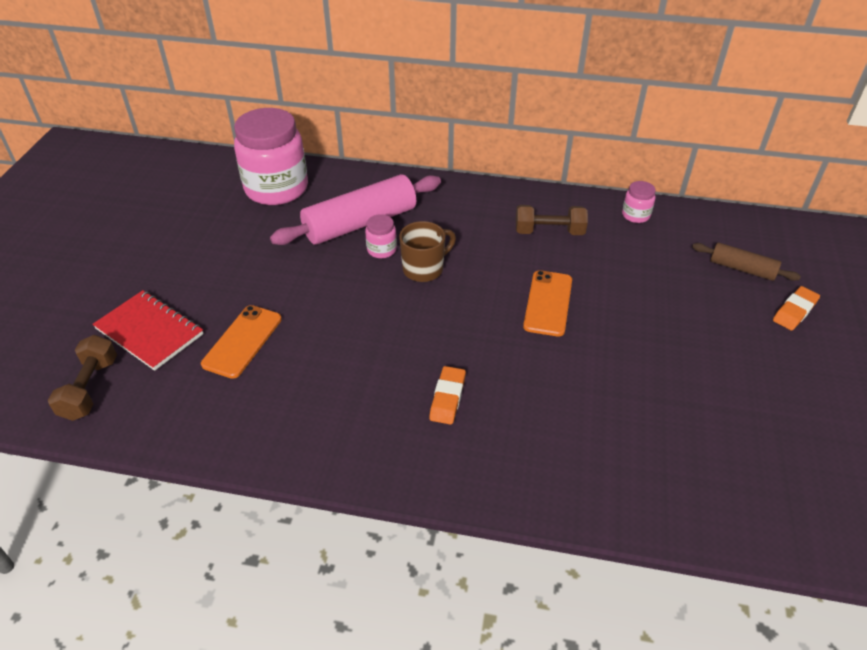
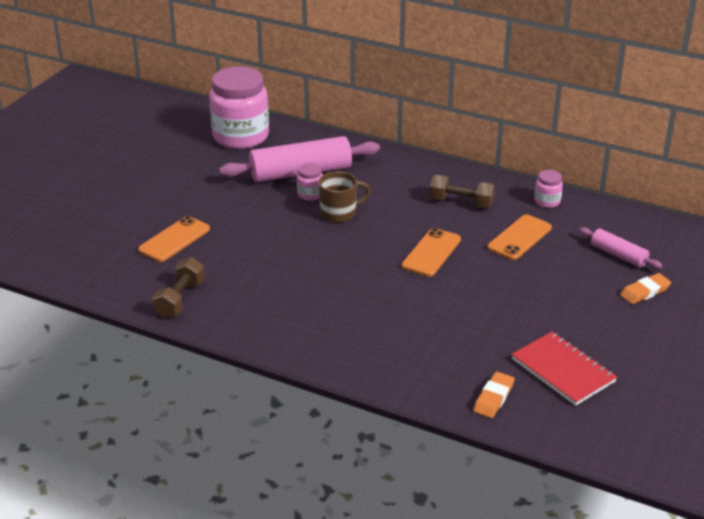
camera: 15 degrees right, 10 degrees down
(90, 388) = (54, 251): brown dumbbell -> brown dumbbell (180, 299)
(149, 332) = (106, 222): red notebook -> red notebook (563, 370)
(447, 398) = (317, 300): orange eraser -> orange eraser (493, 398)
(631, 266) = (519, 238): none -> orange phone
(742, 269) = (618, 255): brown rolling pin -> pink rolling pin

